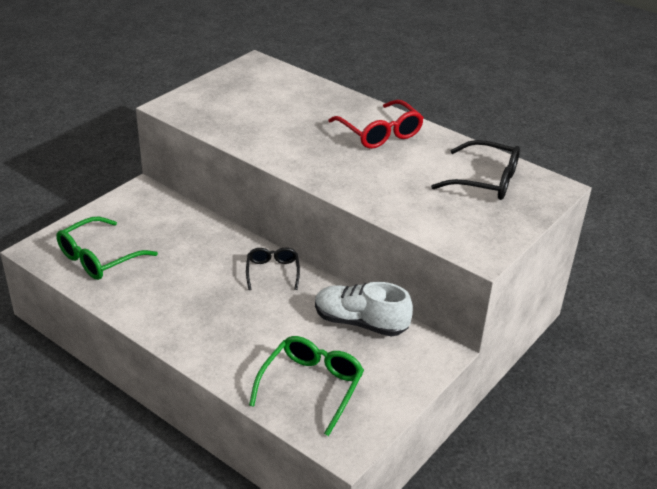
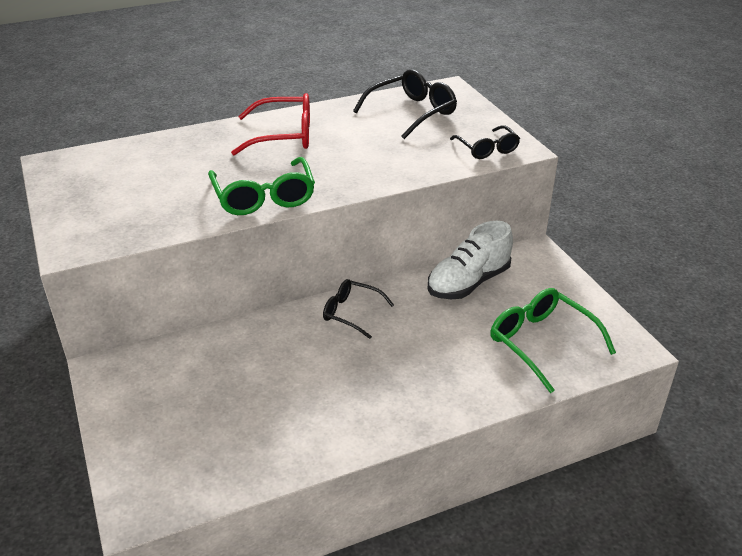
camera: 60 degrees left, 0 degrees up
(99, 258) = (211, 448): green glasses -> green glasses (264, 197)
(462, 237) = (487, 149): none -> black glasses

